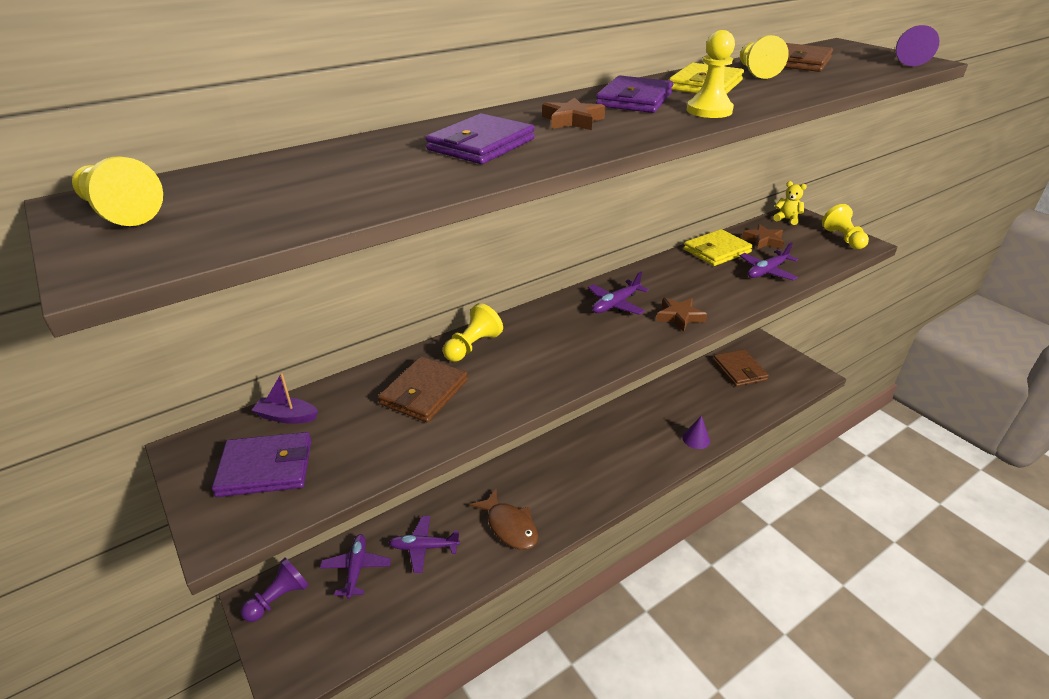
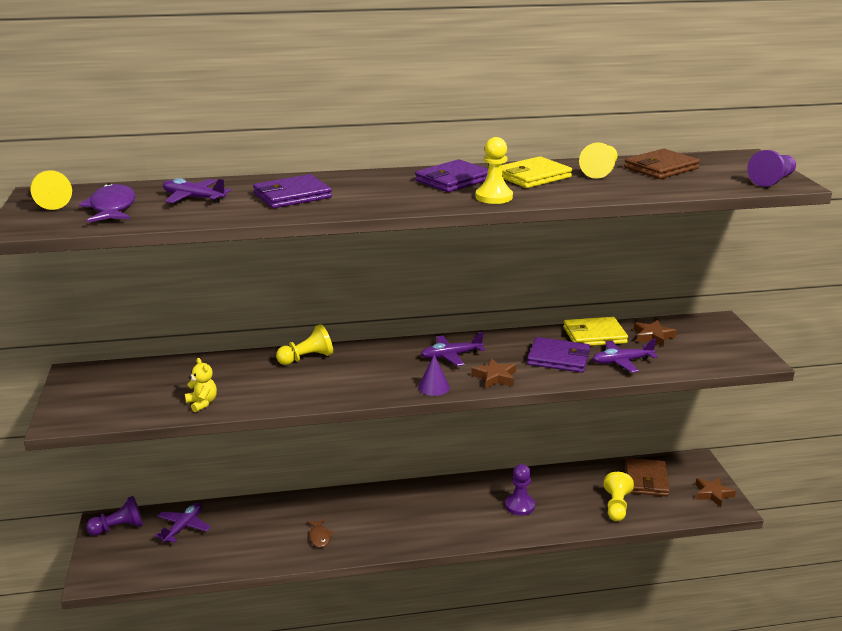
camera: 25 degrees right, 10 degrees down
(240, 205) = (112, 208): none -> purple fish
(265, 468) = (109, 395): purple wallet -> purple wallet (558, 358)
(287, 416) = (144, 370): purple boat -> none
(423, 547) = (242, 529): purple plane -> purple plane (193, 198)
(424, 392) = (244, 379): brown wallet -> none
(509, 526) = (319, 537): brown fish -> brown fish, size x0.57
(572, 120) = (379, 189): brown star -> brown star (713, 494)
(663, 428) = (519, 506): none -> purple pawn
(696, 439) = (544, 524): purple cone -> purple cone (434, 387)
(787, 219) = (703, 323): yellow teddy bear -> yellow teddy bear (202, 403)
(843, 239) = (741, 352): yellow pawn -> yellow pawn (616, 506)

